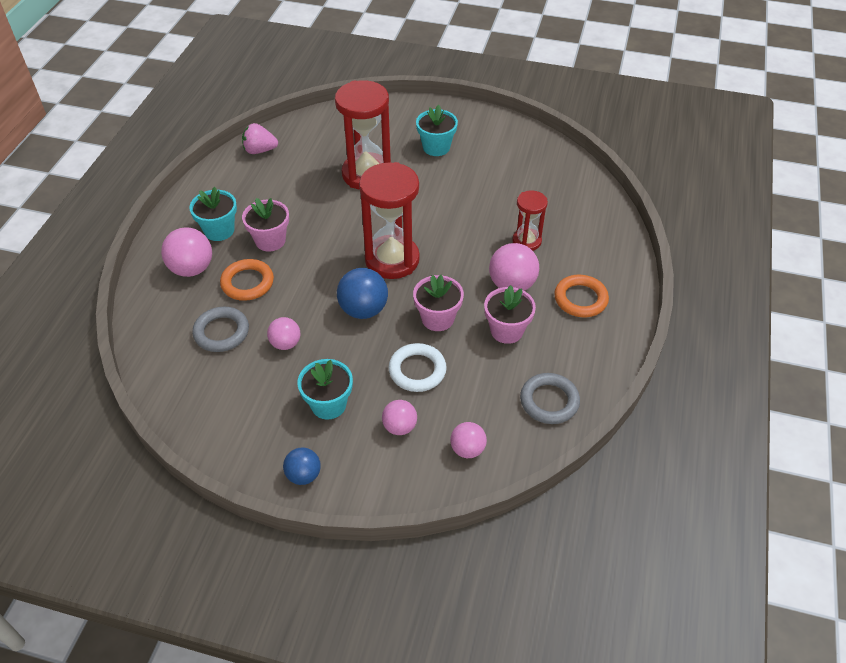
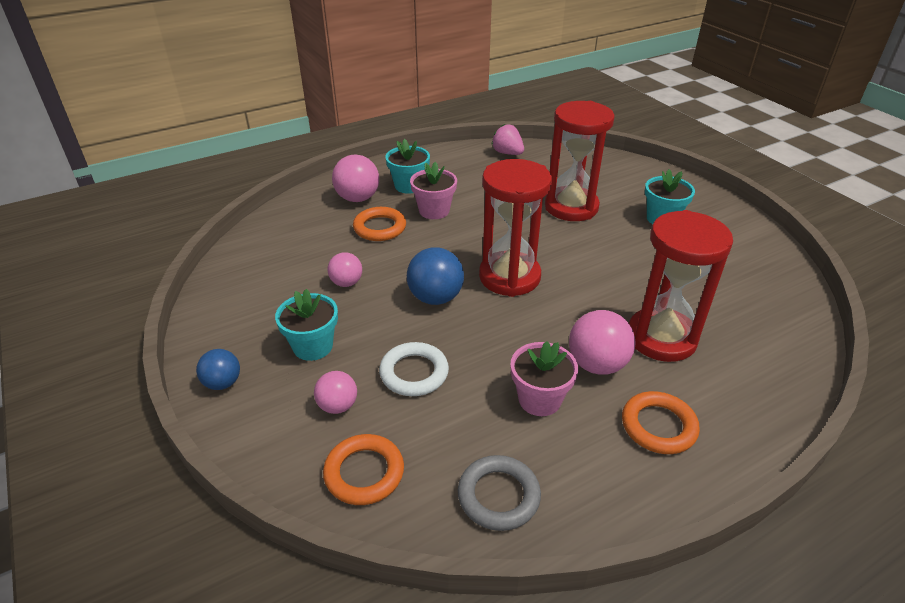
camera: 45 degrees right, 10 degrees down
(221, 332) = (317, 247): grey ring -> none
(437, 318) = (487, 345): pink flower pot -> none
(467, 449) = (364, 473): pink ball -> orange ring
(526, 241) = (661, 338): red hourglass -> red hourglass, size x1.83

